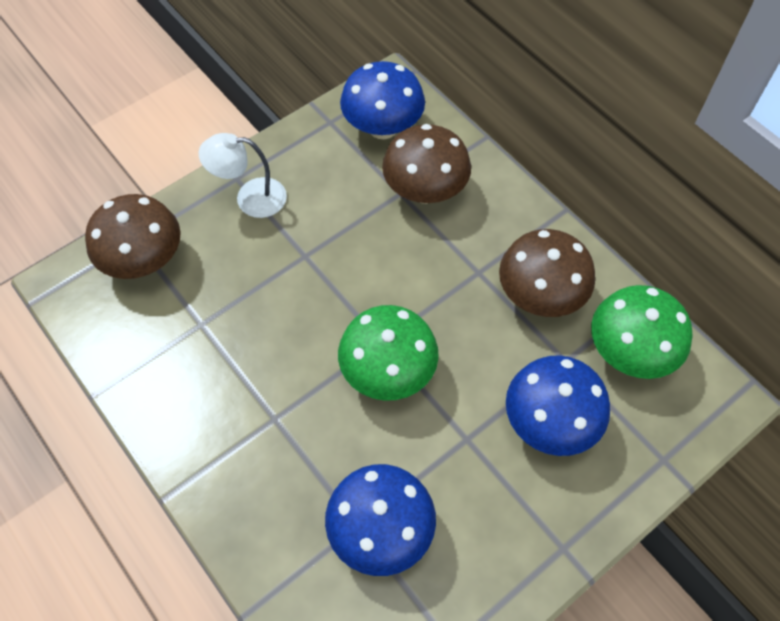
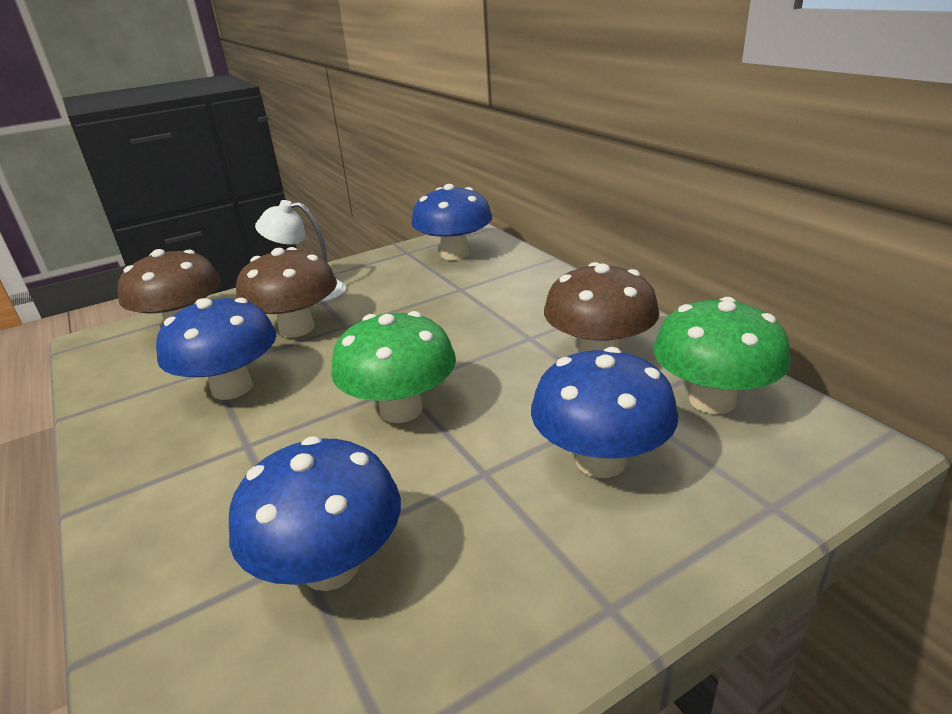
camera: 10 degrees right, 30 degrees down
(232, 349) = (232, 388): none -> blue mushroom
(425, 191) = (485, 287): brown mushroom -> brown mushroom (297, 328)

